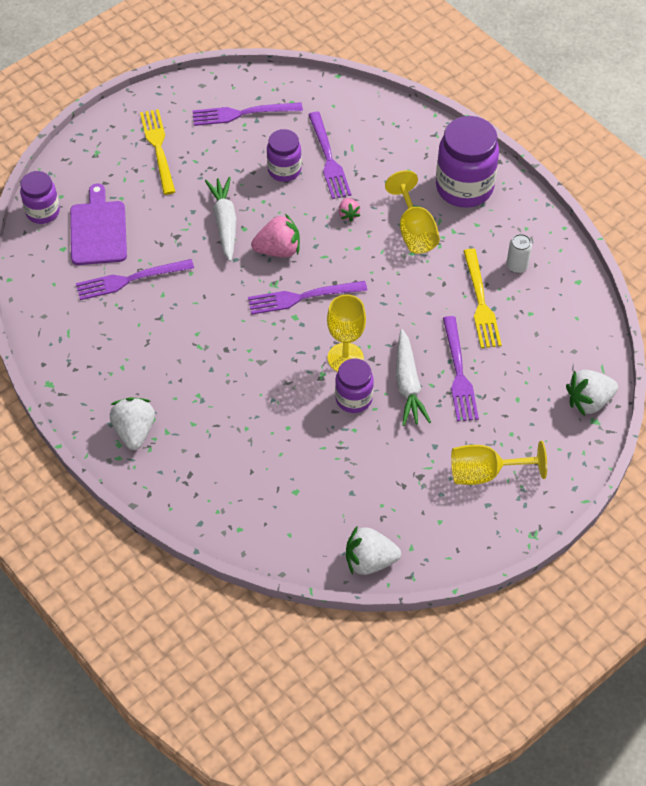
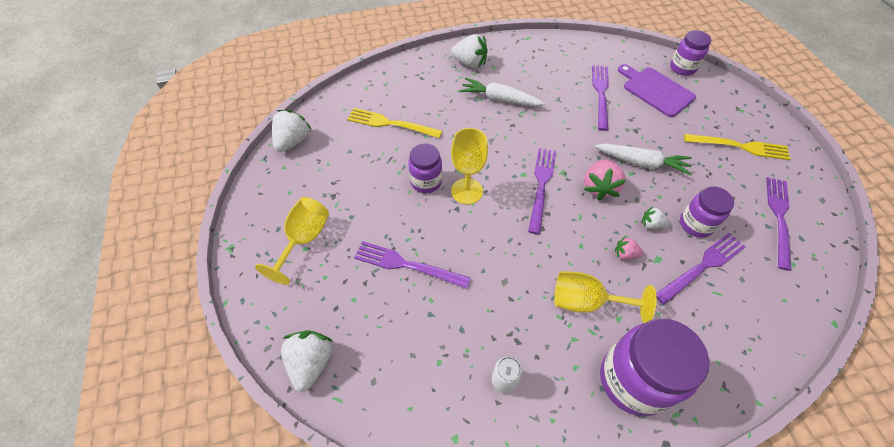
camera: 115 degrees right, 0 degrees up
(98, 230) = (656, 90): purple cutting board -> purple cutting board turned 150 degrees counterclockwise
(303, 201) = (651, 224): none -> white strawberry
(329, 159) = (703, 266): purple fork -> purple fork turned 135 degrees clockwise
(408, 384) = (418, 222): white carrot -> white carrot (500, 99)
(481, 303) = (472, 321): yellow fork -> yellow fork (390, 123)

